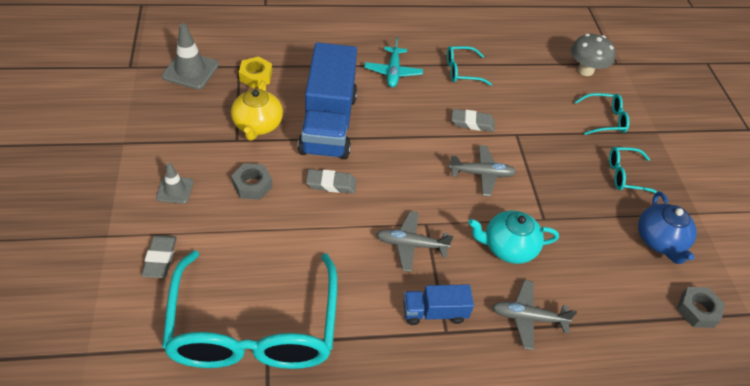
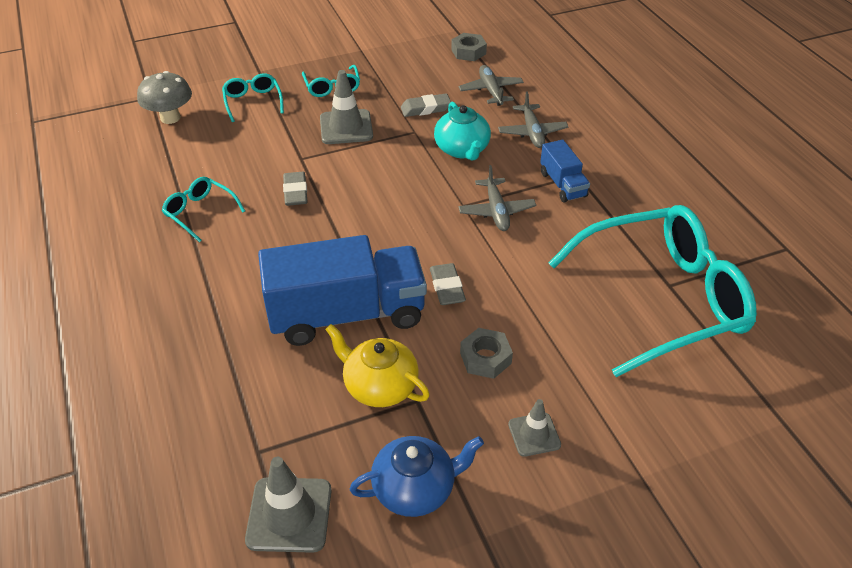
camera: 100 degrees left, 5 degrees down
(160, 258) = (637, 407): grey eraser -> grey eraser (425, 109)
(256, 76) = (276, 421): yellow nut -> none
(257, 125) = (379, 386): yellow teapot -> yellow teapot turned 135 degrees counterclockwise
(393, 72) = (221, 274): turquoise plane -> none
(461, 71) = (200, 212): turquoise glasses -> turquoise glasses turned 150 degrees clockwise
(481, 174) = (374, 176): grey plane -> grey plane (491, 91)
(557, 171) = (346, 127): none -> grey traffic cone
(659, 241) = (405, 69): blue teapot -> blue teapot (415, 489)

